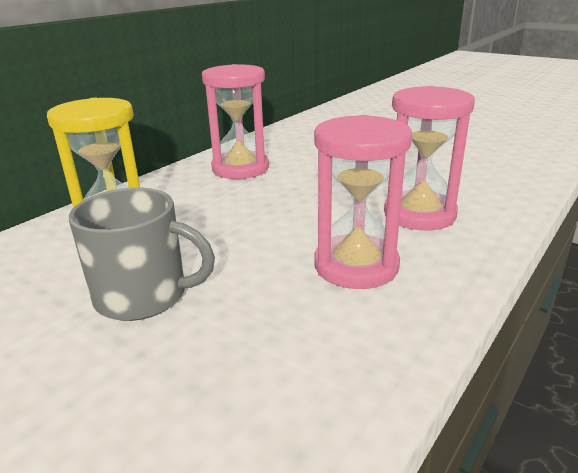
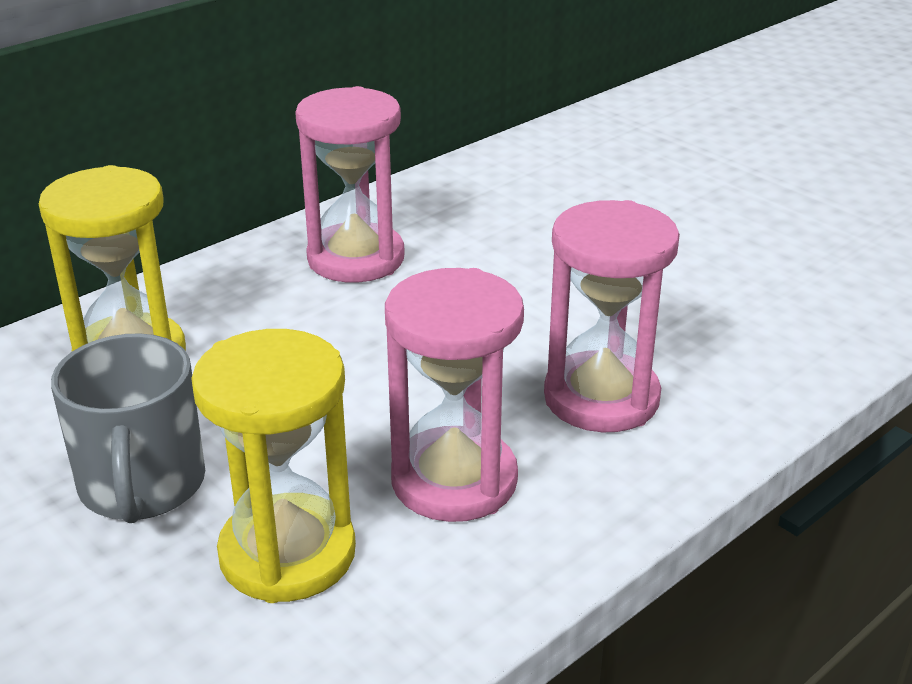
camera: 10 degrees right, 5 degrees up
(143, 296) = (142, 485): grey mug -> grey mug turned 60 degrees clockwise
(264, 323) = (287, 554): none -> yellow hourglass

